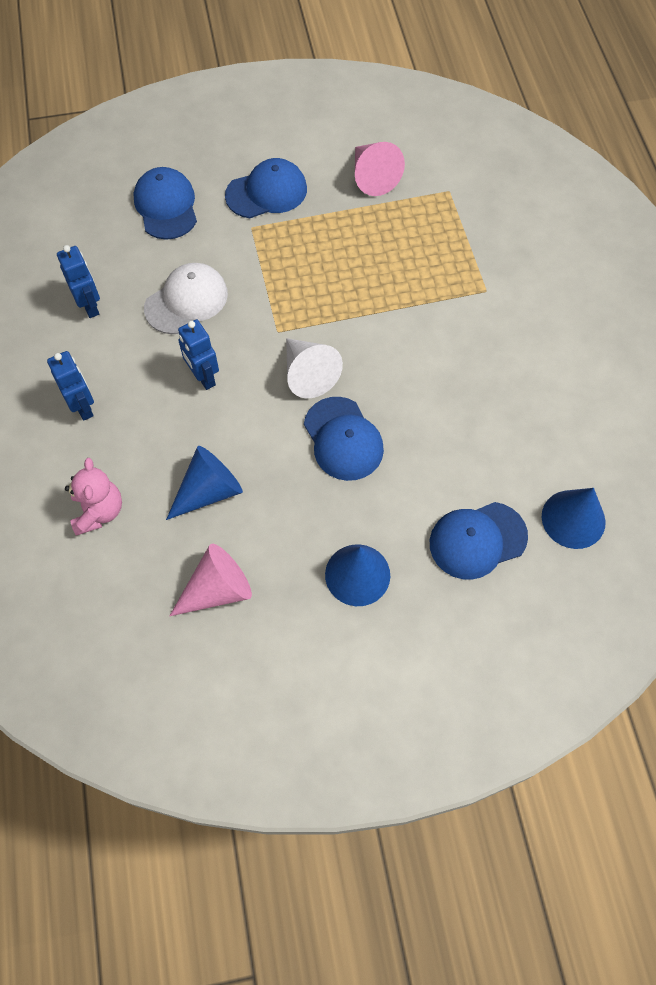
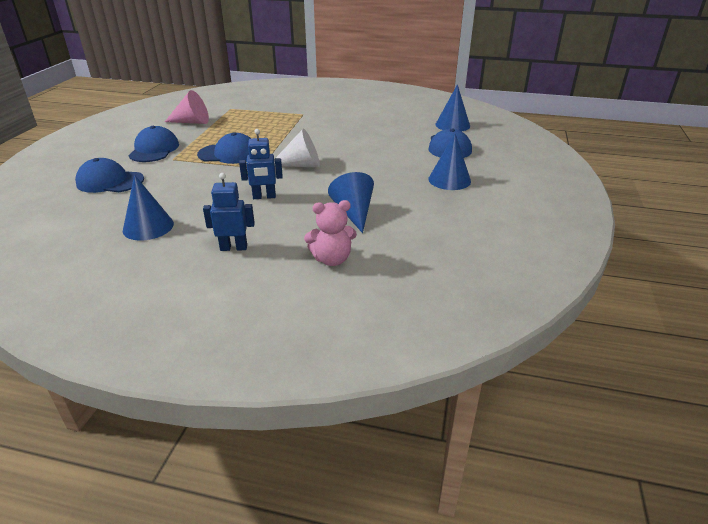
camera: 65 degrees left, 30 degrees down
(90, 306) = (148, 227): blue robot -> blue cone
(99, 511) = (332, 259): pink teddy bear -> pink teddy bear turned 150 degrees clockwise
(186, 301) = (197, 190): white cap -> none
(217, 589) = (430, 225): pink cone -> none
(343, 439) = (356, 165): blue cap -> blue cap (228, 154)

